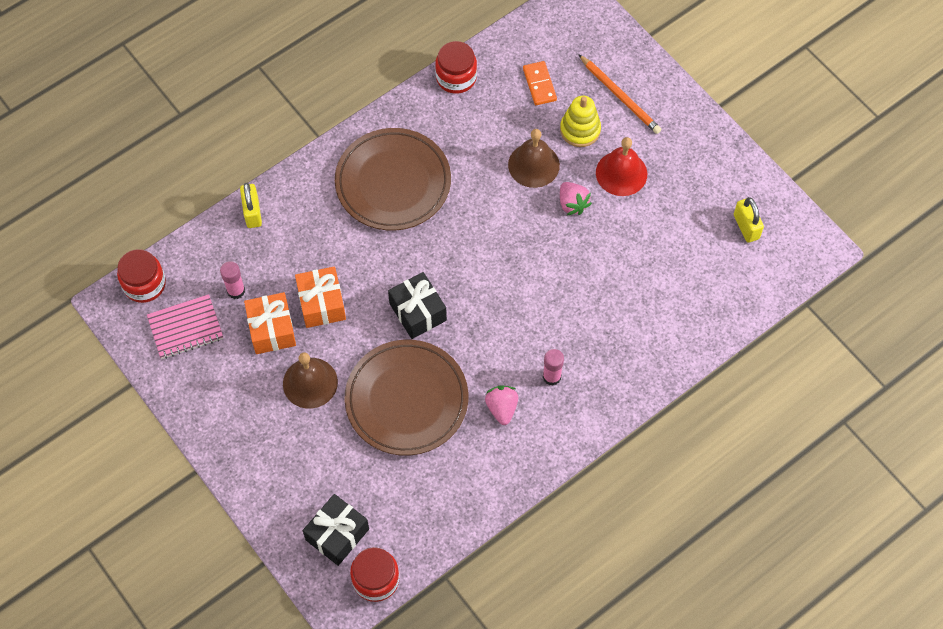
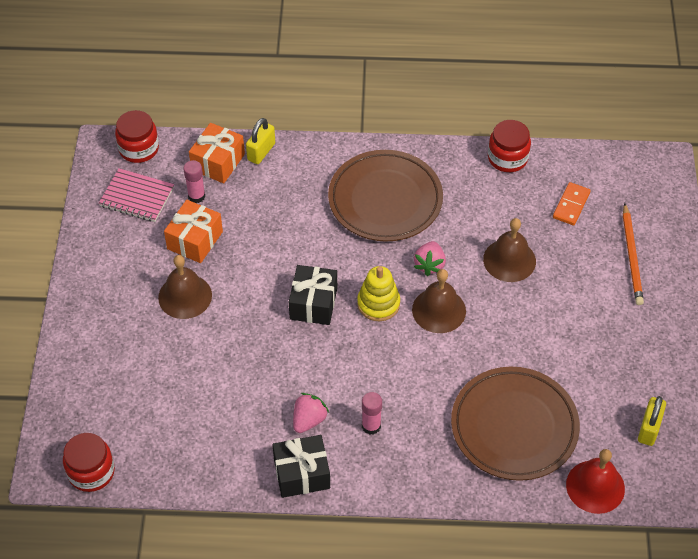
camera: 40 degrees right, 10 degrees down
(322, 304) = (248, 247): orange gift -> orange gift (218, 162)
(337, 534) = (97, 417): black gift -> black gift (302, 474)
(406, 400) = (242, 360): brown plate -> brown plate (514, 427)
(518, 246) = (439, 310): none -> brown bell
(572, 204) = (513, 310): pink strawberry -> pink strawberry (429, 265)
(580, 130) = (573, 259): yellow stacking toy -> yellow stacking toy (378, 304)
(621, 173) = (577, 314): red bell -> red bell (595, 486)

